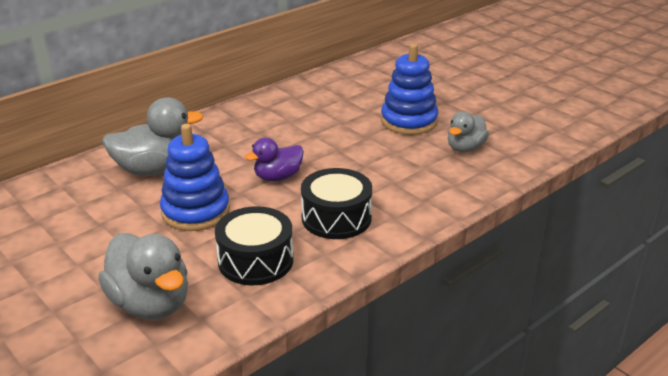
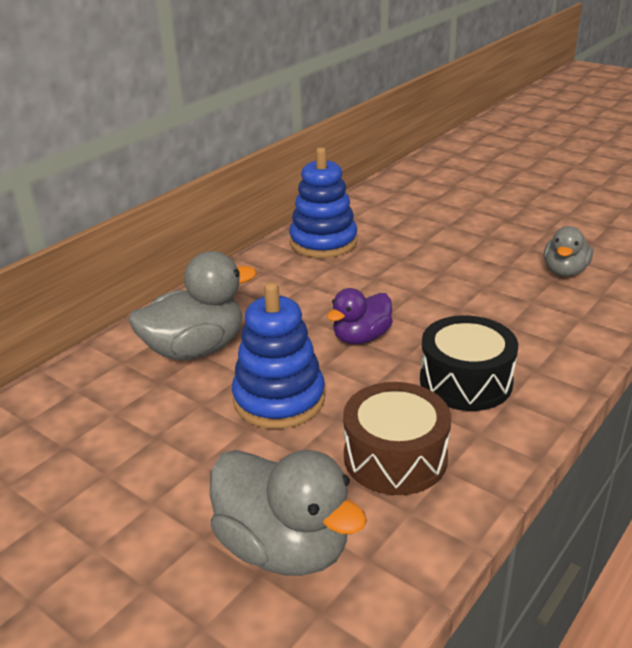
camera: 10 degrees left, 0 degrees up
(255, 261) = (395, 457): black drum -> brown drum
(409, 121) = (479, 247): blue stacking toy -> blue stacking toy (323, 242)

